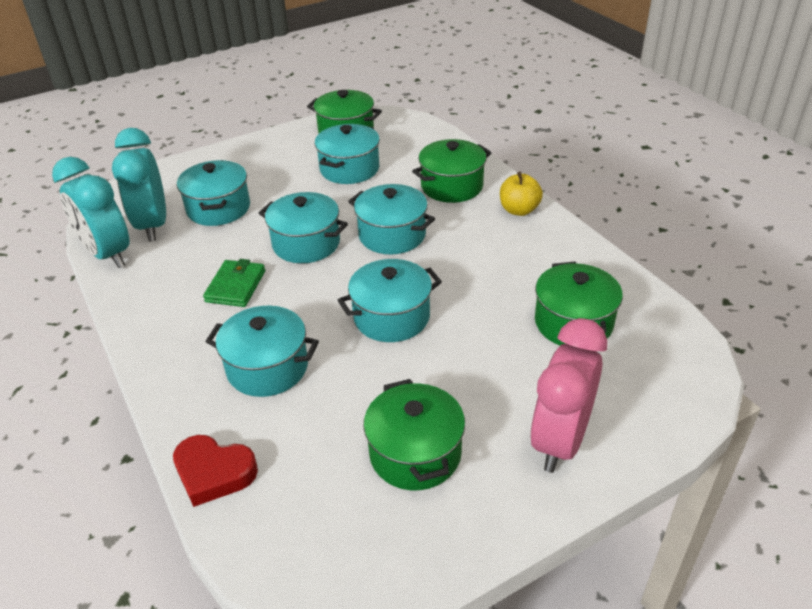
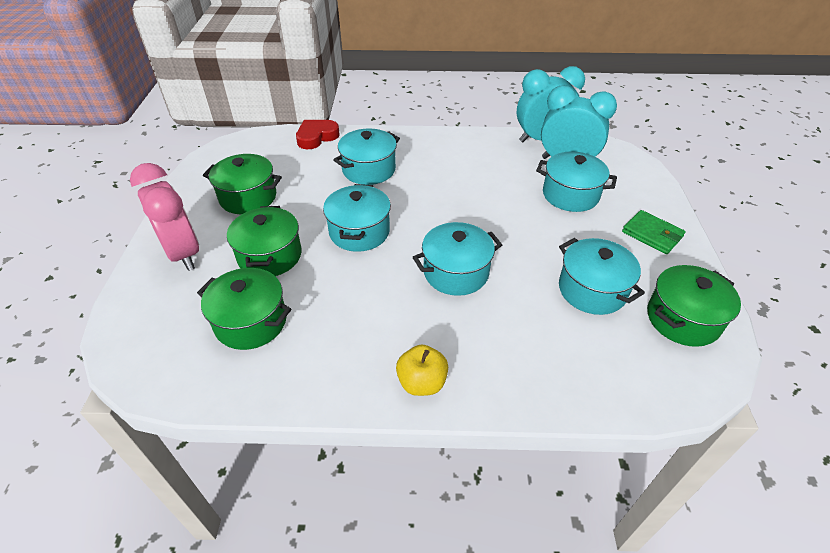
camera: 120 degrees right, 5 degrees up
(235, 286) = (459, 178): green wallet -> green wallet (652, 234)
(306, 243) = (484, 222): turquoise pot -> none
(452, 186) = (506, 352): green pot -> green pot (270, 256)

